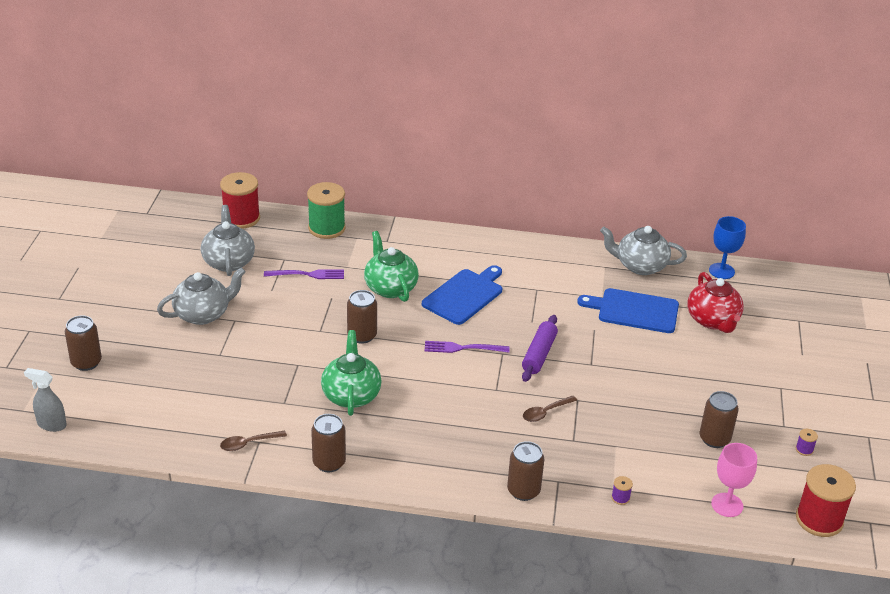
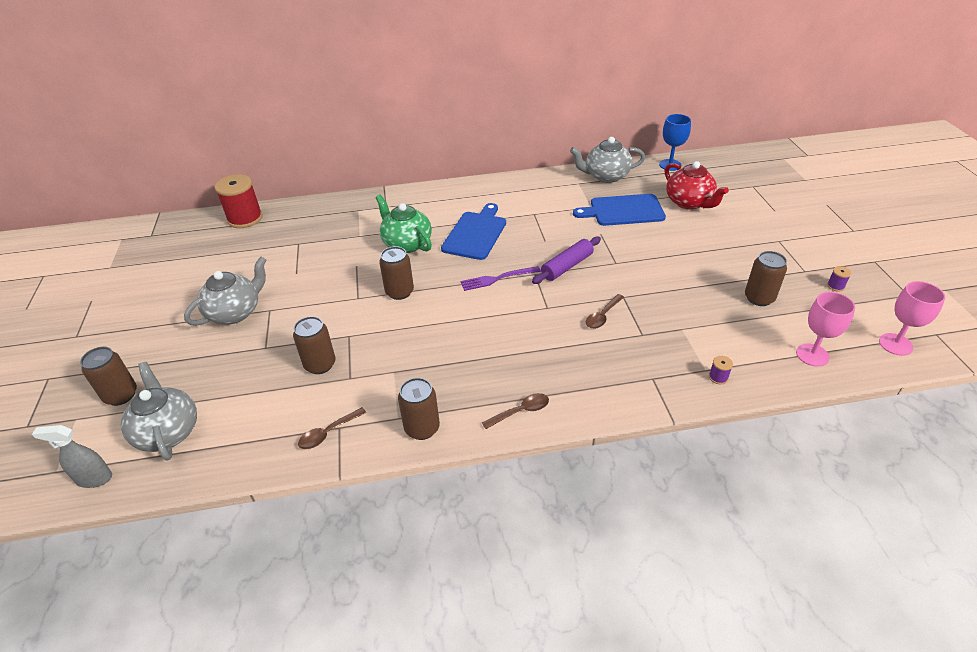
camera: 15 degrees left, 5 degrees up
(228, 261) = (245, 258): grey teapot -> grey teapot (168, 432)
(307, 274) = (325, 251): purple fork -> none
(326, 228) = (327, 209): green spool -> none
(351, 395) = (414, 351): green teapot -> none
(421, 474) = (520, 411): none -> brown spoon
(523, 491) = (627, 398): brown can -> brown can (320, 364)
(539, 354) = (567, 266): purple rolling pin -> purple rolling pin turned 45 degrees clockwise
(819, 519) = (895, 344): red spool -> pink goblet

